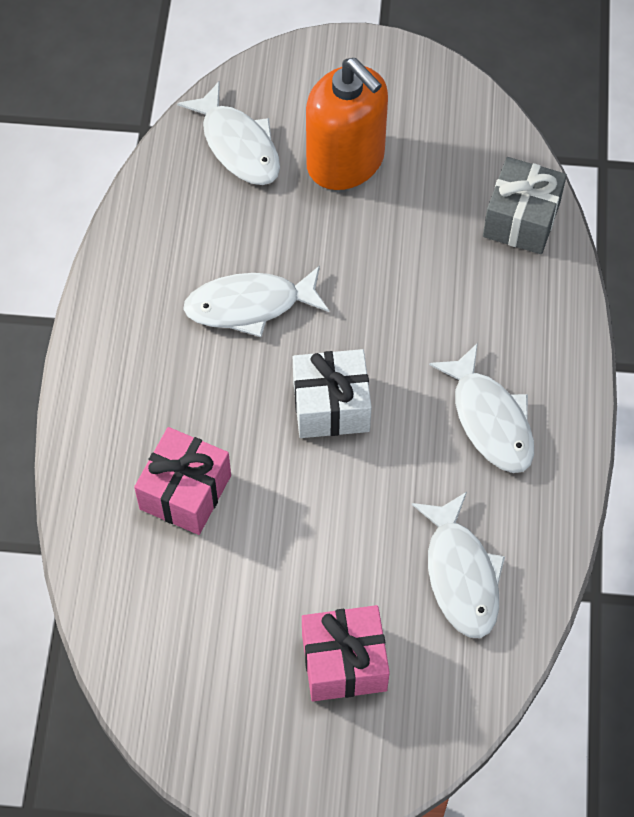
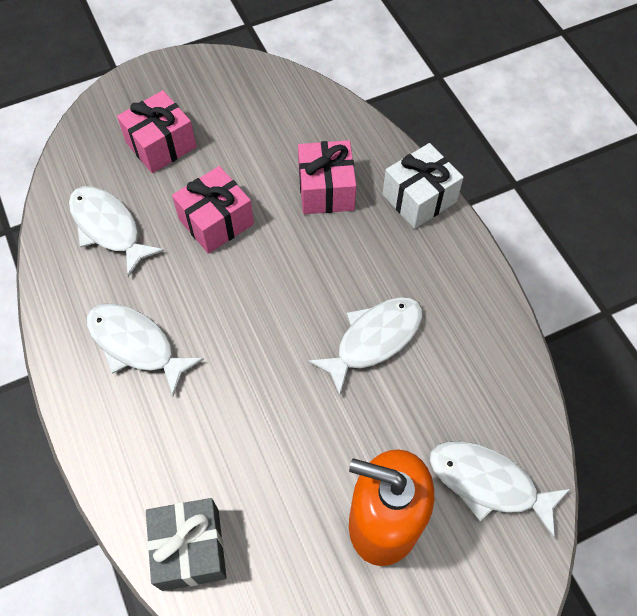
camera: 150 degrees right, 0 degrees up
(331, 406) = (263, 294): white gift -> white gift (419, 198)
(333, 517) = (216, 222): none -> pink gift

